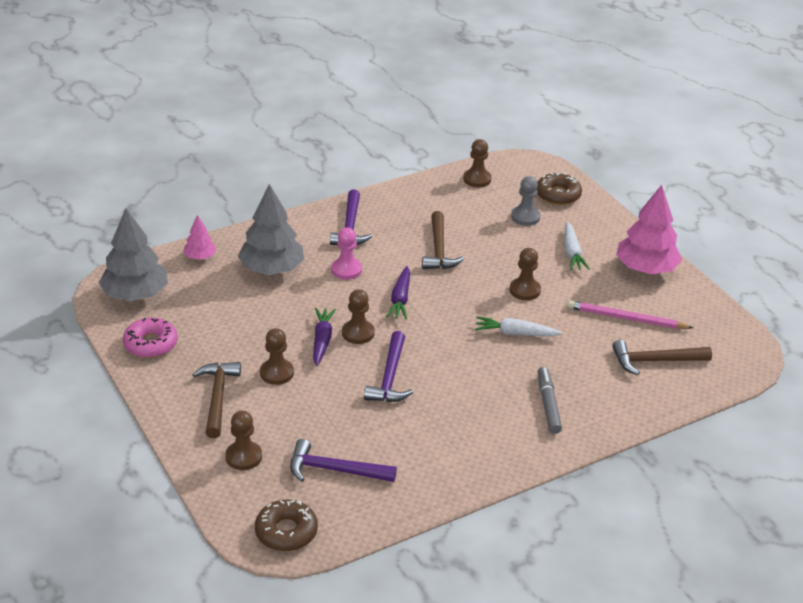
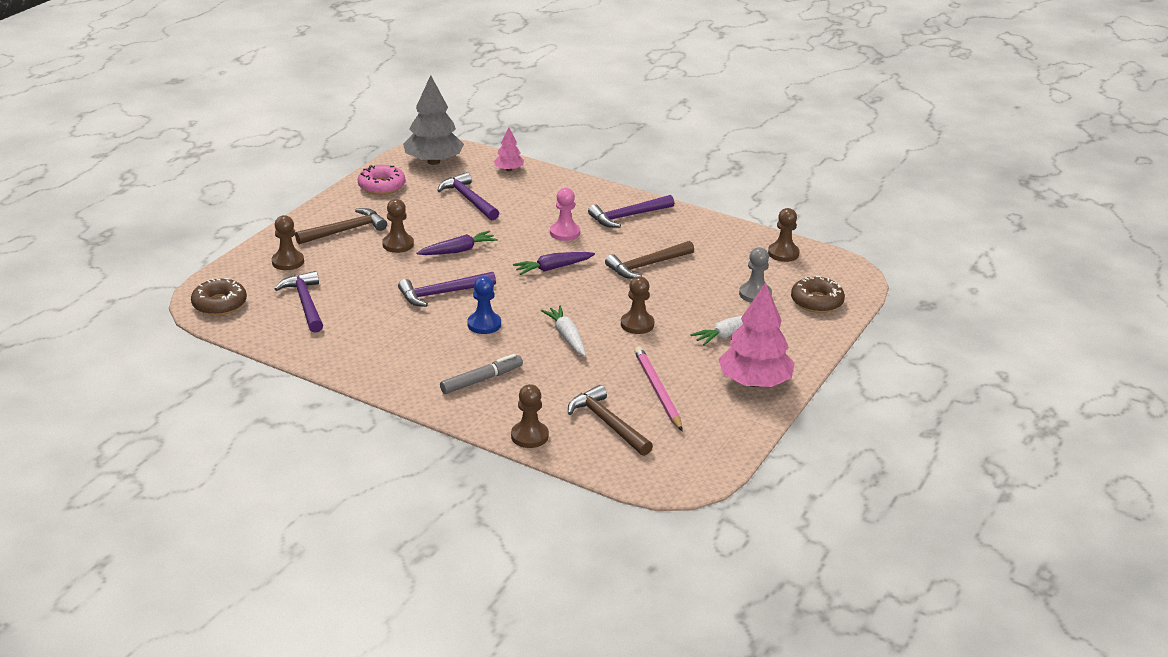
camera: 60 degrees right, 5 degrees down
(232, 300) = (468, 199): none -> purple hammer
(272, 269) = (527, 202): grey tree -> none
(358, 333) = (485, 263): brown pawn -> brown pawn (529, 436)
(461, 371) = (484, 324): none -> blue pawn

